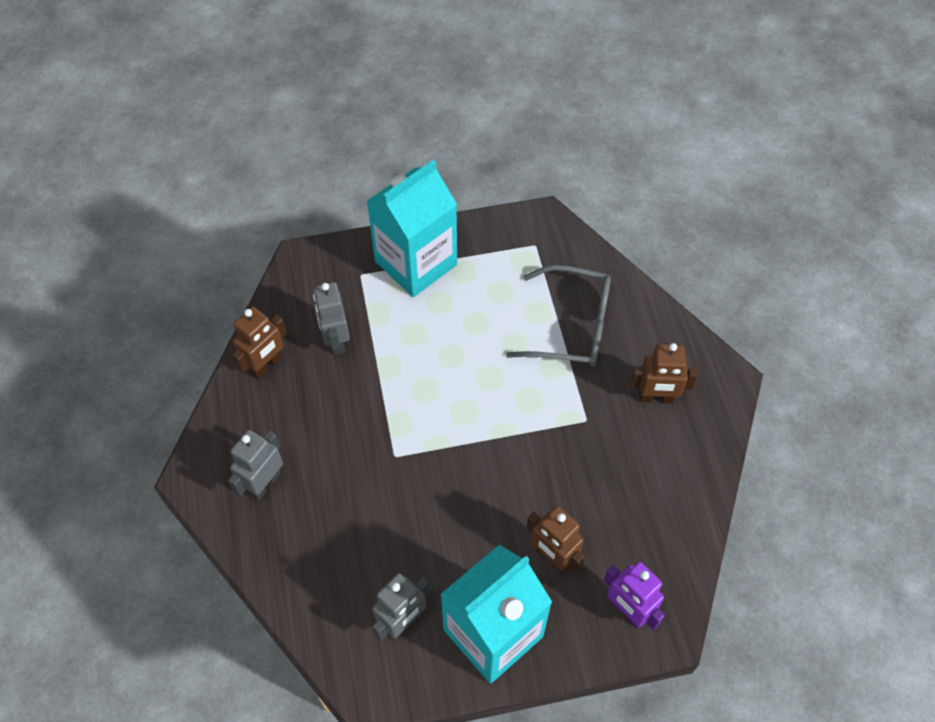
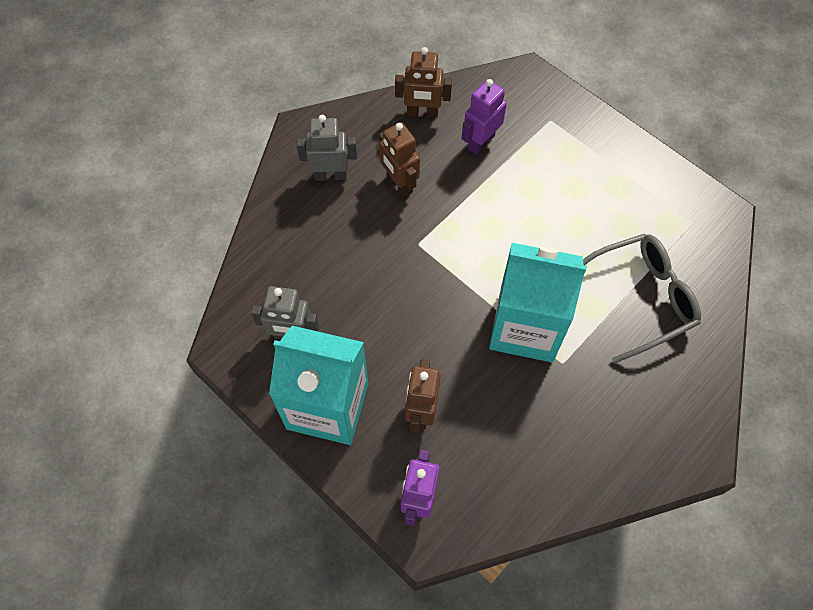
camera: 55 degrees right, 5 degrees up
(336, 340) = (480, 142): grey robot -> purple robot
(416, 263) = (595, 149): turquoise carton -> turquoise carton (526, 327)
(572, 326) = (640, 298): grey glasses -> grey glasses turned 90 degrees counterclockwise
(656, 398) = (630, 406): brown robot -> brown robot (399, 183)

